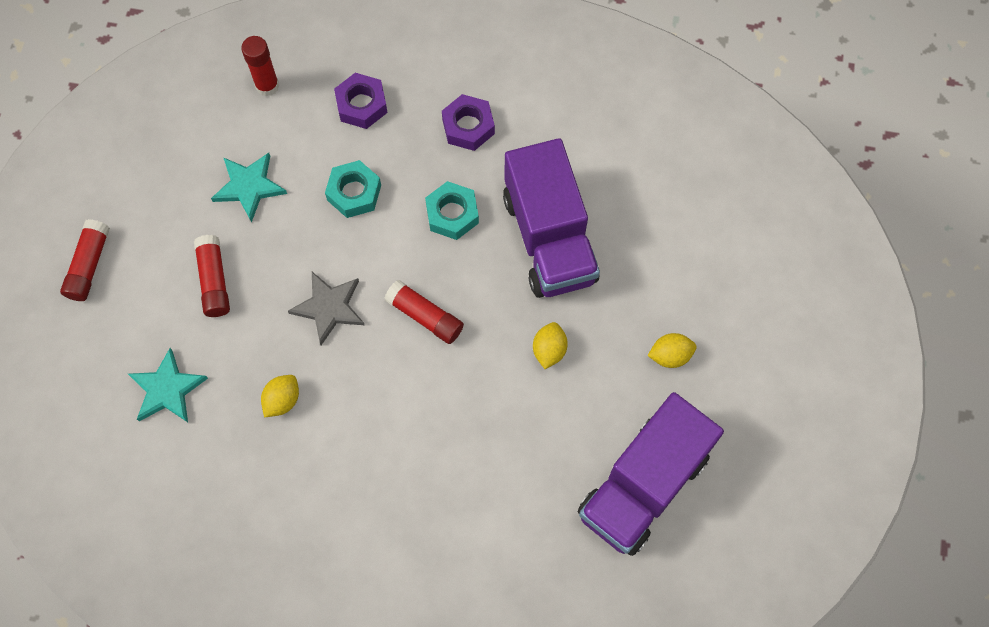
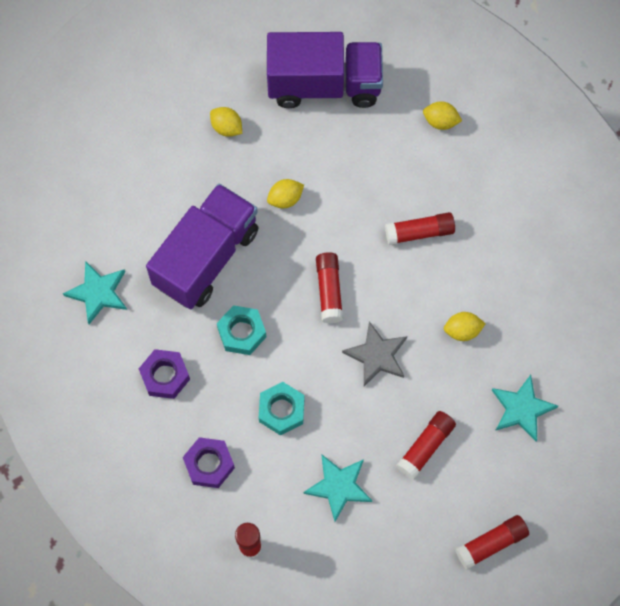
camera: 130 degrees left, 0 degrees up
(409, 444) = (419, 232): none -> red glue stick
(506, 567) = (440, 122): none -> yellow lemon
(592, 129) = (98, 293): none -> turquoise star

